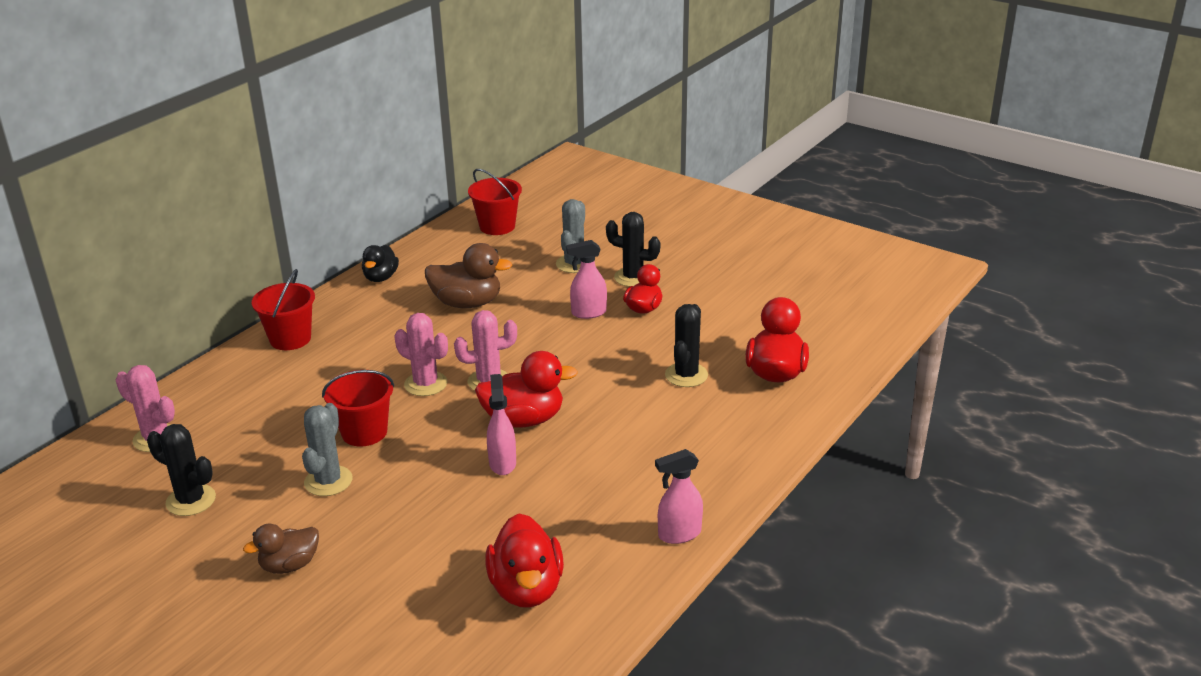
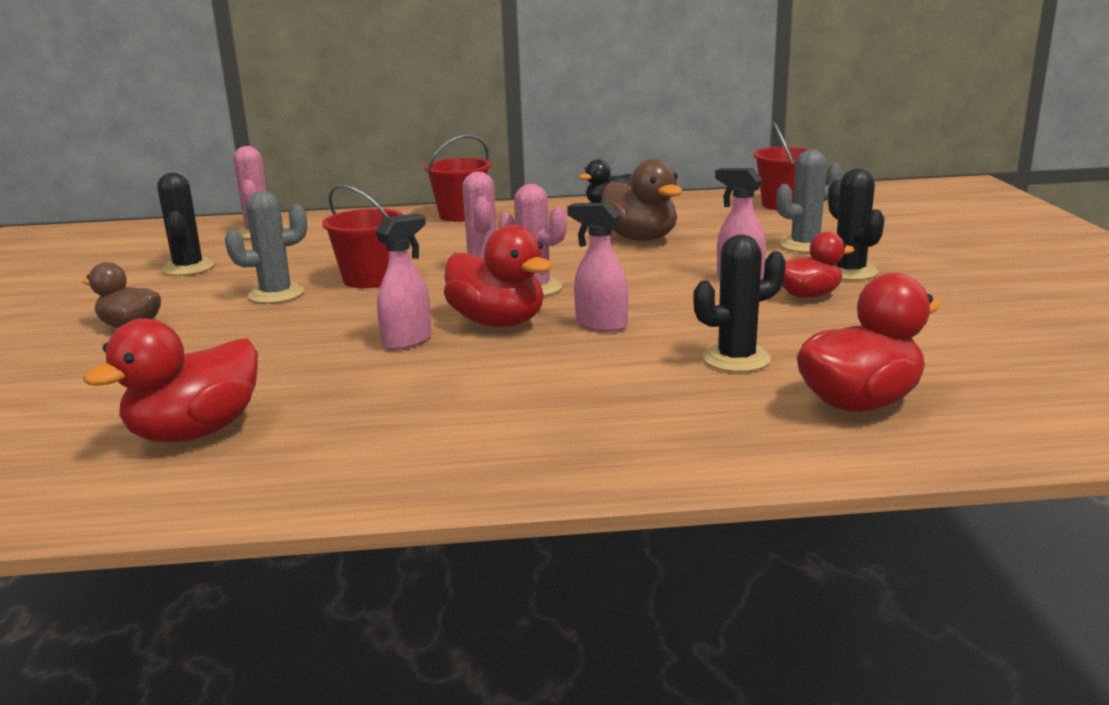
camera: 50 degrees right, 10 degrees down
(679, 534) = (408, 476): pink spray bottle -> pink spray bottle (600, 325)

